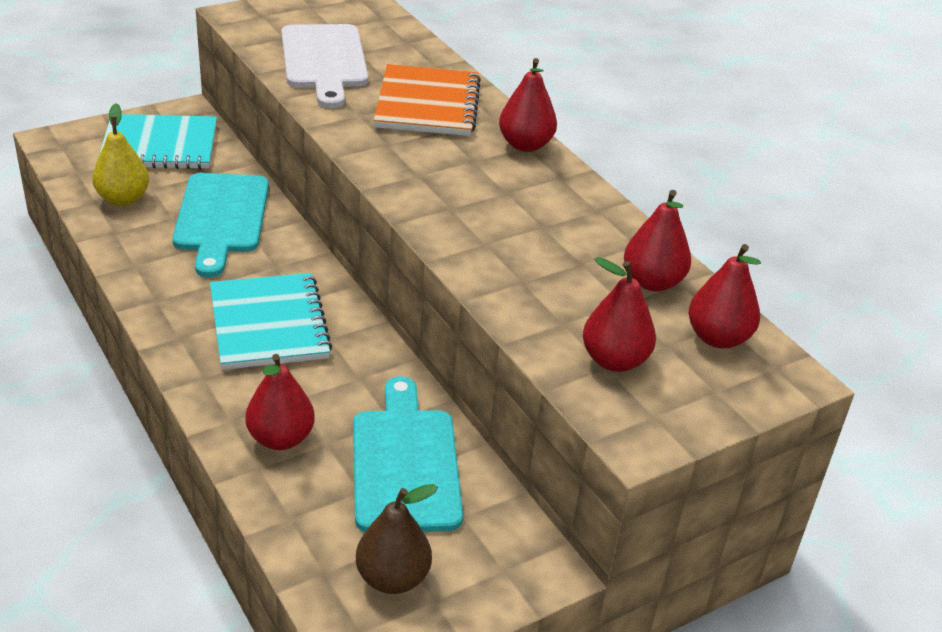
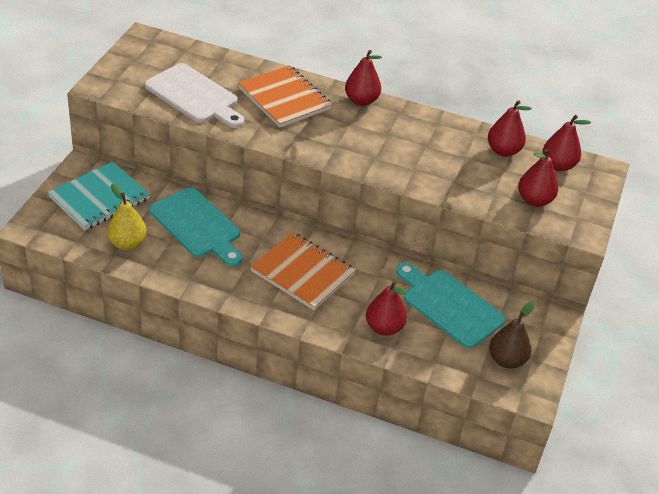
camera: 40 degrees left, 5 degrees up
(269, 324) = (303, 273): turquoise notebook -> orange notebook

